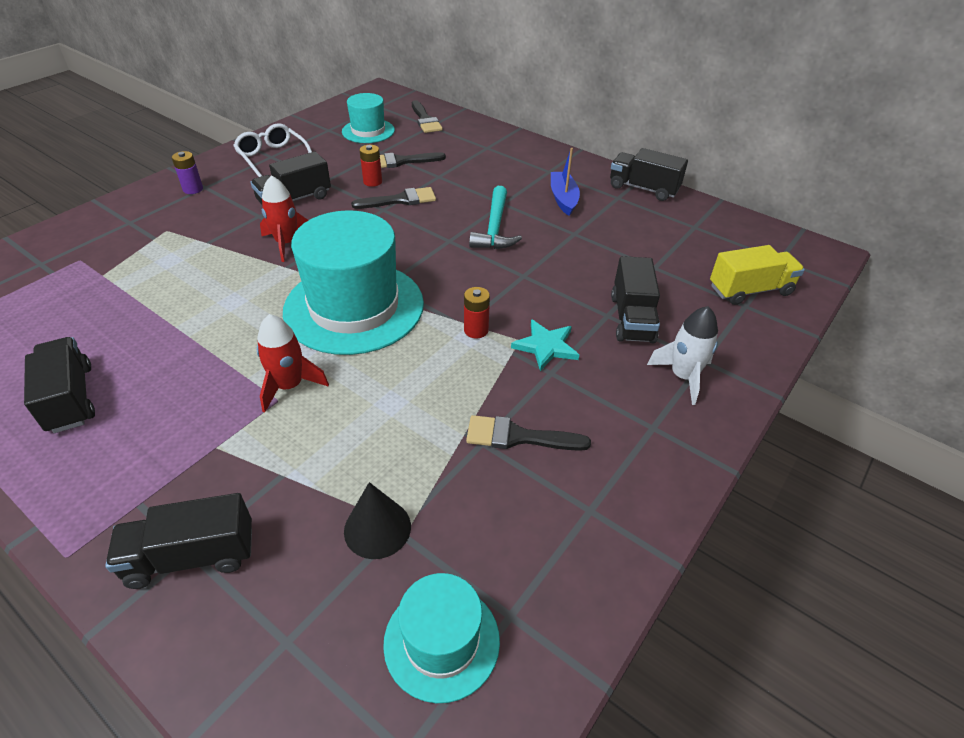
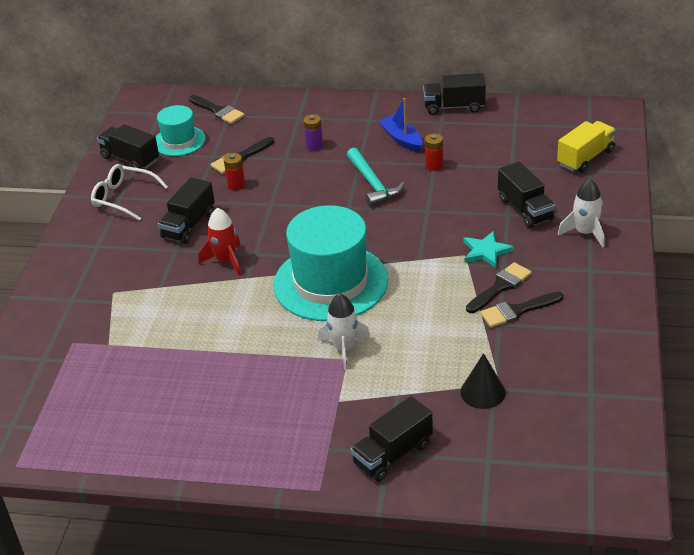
camera: 25 degrees left, 5 degrees down
(70, 398) = (203, 423): black truck -> black truck (130, 159)
(193, 189) = (89, 252): purple battery -> purple battery (314, 145)
(289, 386) = (344, 348): red rocket -> white rocket
(400, 200) = (276, 191): black brush -> black brush (500, 287)
(441, 641) = (566, 421): turquoise hat -> none
(476, 330) = (431, 261): red battery -> red battery (434, 165)

